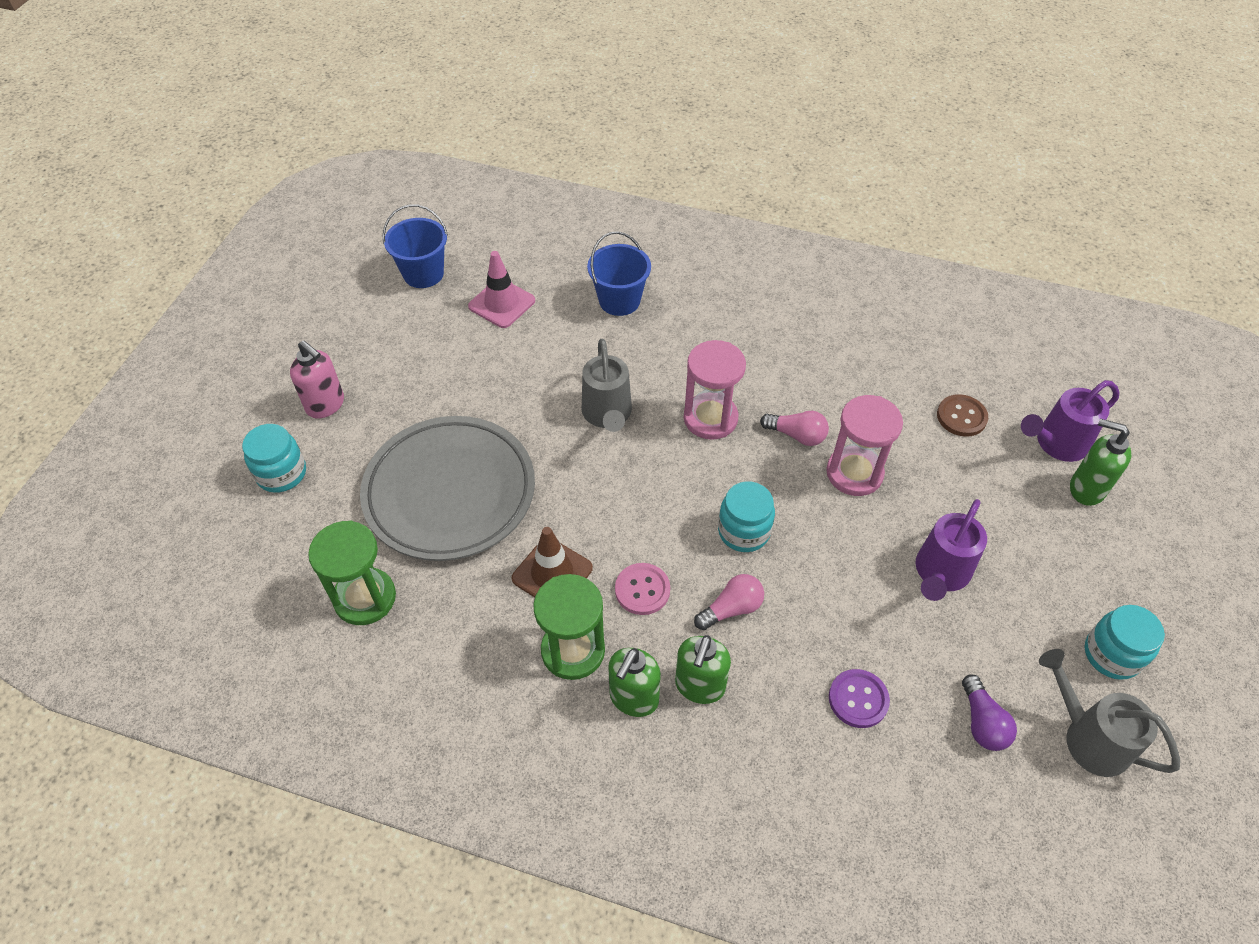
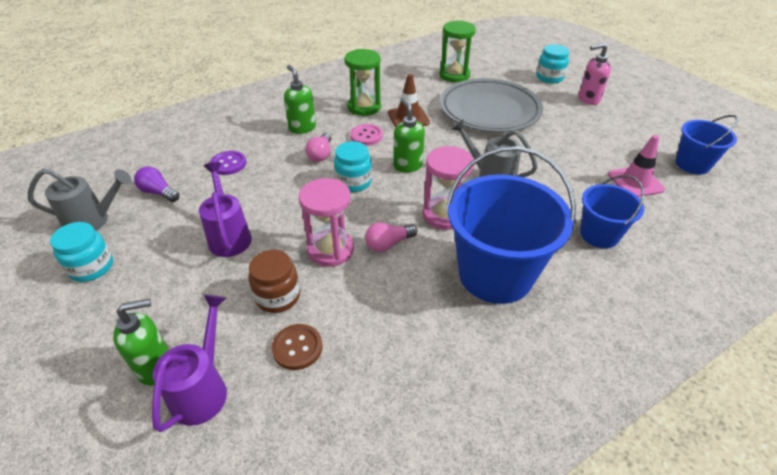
camera: 130 degrees right, 10 degrees down
(633, 698) = (323, 111): green soap dispenser -> green soap dispenser (407, 165)
(747, 343) = (495, 274): none -> blue bucket
(943, 468) = (278, 296): none -> brown jar

